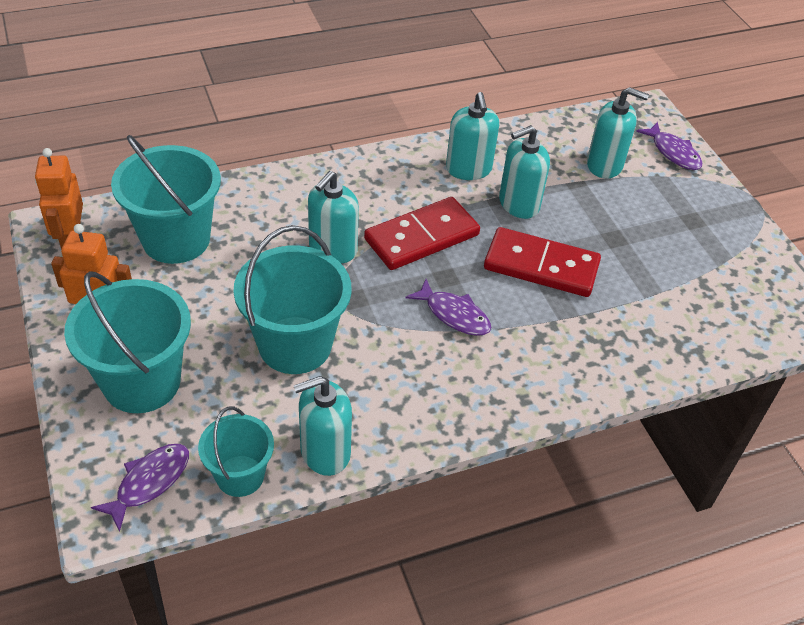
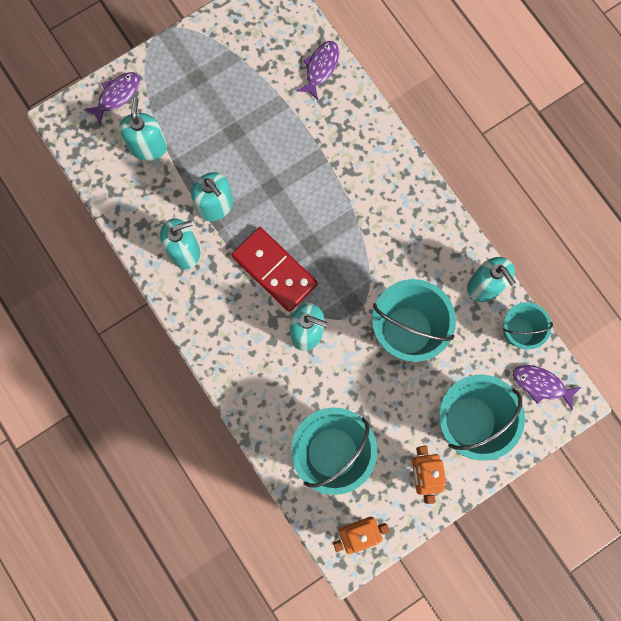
camera: 100 degrees left, 30 degrees up
(454, 315) = (346, 231): purple fish -> purple fish (320, 68)
(541, 266) = (279, 179): red domino -> none

